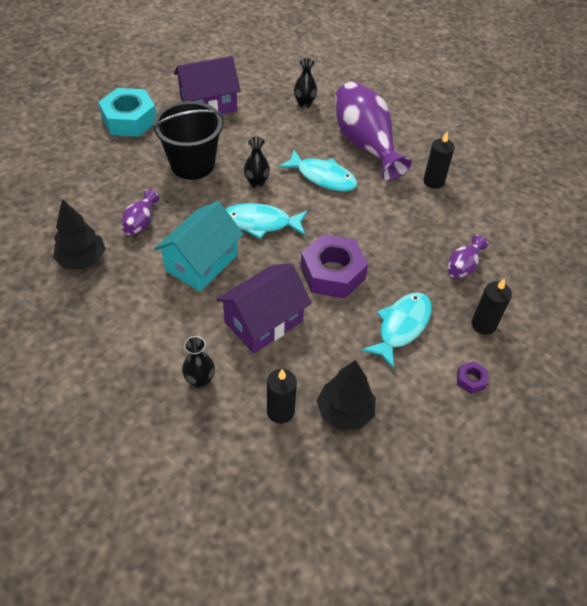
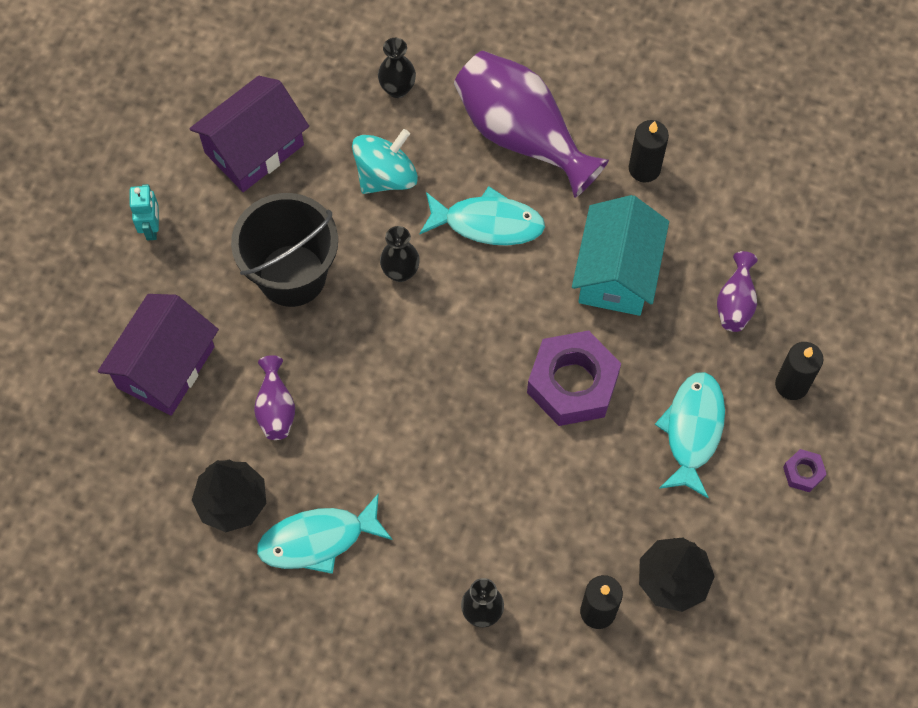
camera: 20 degrees left, 15 degrees up
(129, 120) = (152, 228): turquoise nut -> turquoise robot
(201, 262) = (393, 439): turquoise house -> turquoise house (616, 273)
(260, 223) = (439, 340): turquoise fish -> turquoise fish (318, 539)
(264, 321) = (518, 495): purple house -> purple house (166, 367)
(275, 138) = (386, 176): none -> turquoise spinning top

